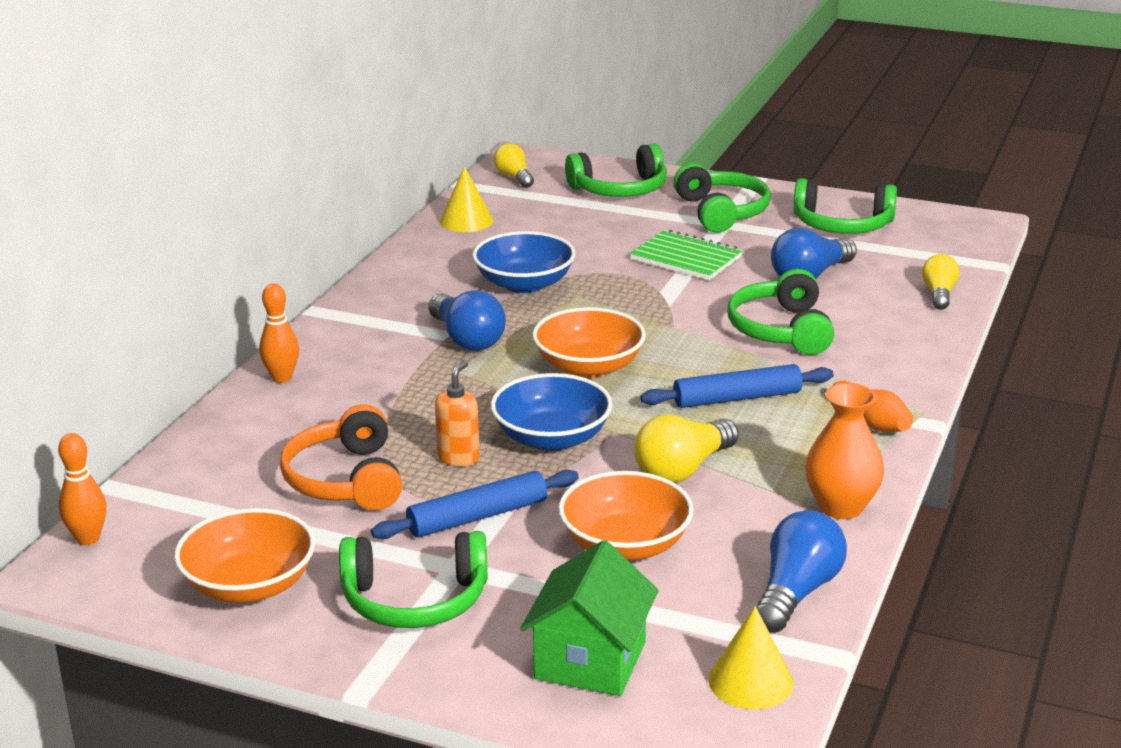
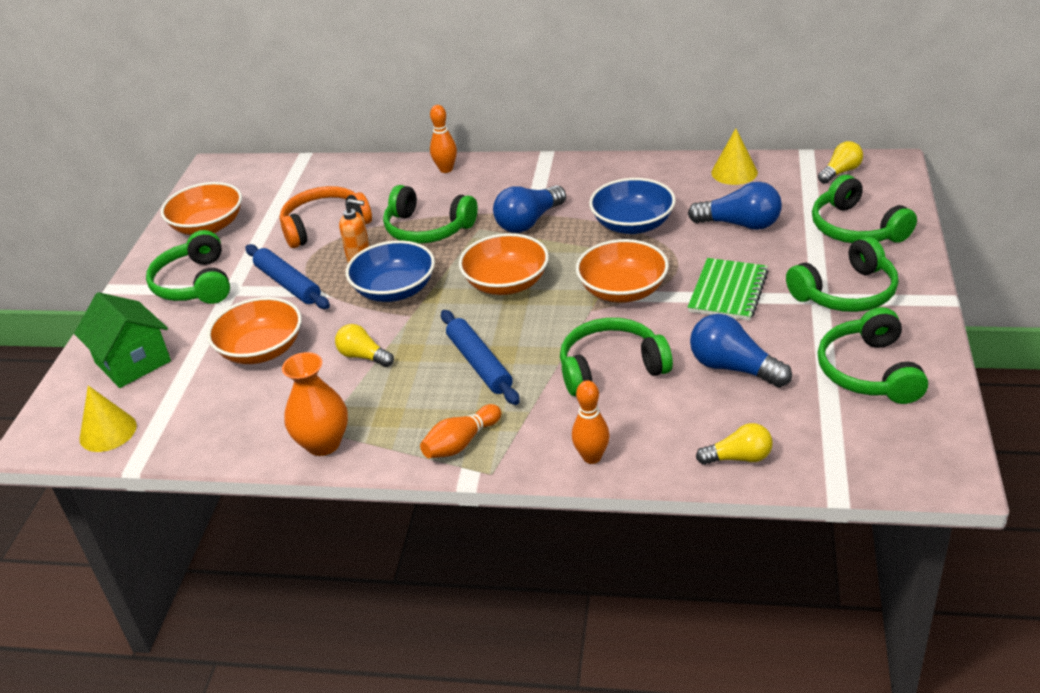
camera: 80 degrees right, 10 degrees up
(88, 538) = (250, 166): orange bowling pin -> orange bowling pin (592, 457)
(424, 404) = (427, 229): none -> green headphones
(590, 660) = (133, 362): green house -> green house turned 45 degrees clockwise
(648, 306) = (623, 290): none -> orange bowl
(682, 469) = (363, 356): yellow light bulb -> yellow light bulb, size x0.65
(796, 592) = (208, 437): blue light bulb -> blue light bulb (740, 224)

